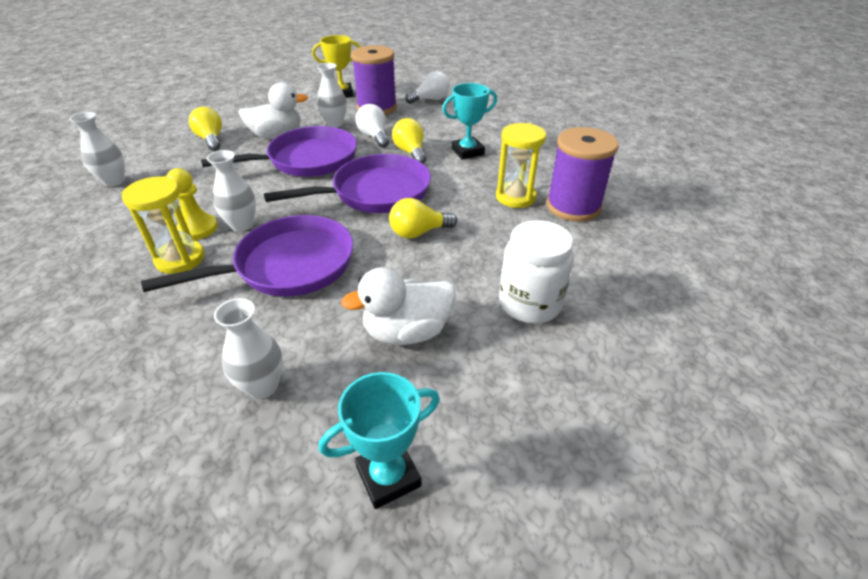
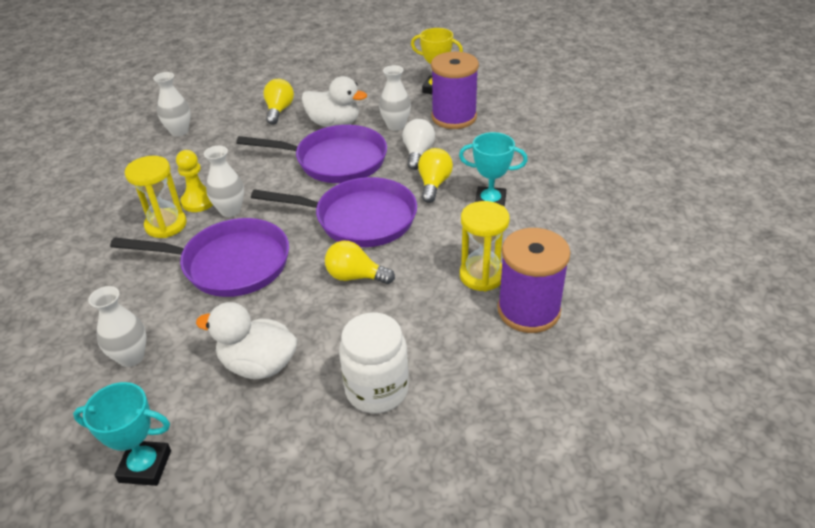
camera: 35 degrees right, 0 degrees up
(430, 99) = (519, 123): white light bulb -> none

